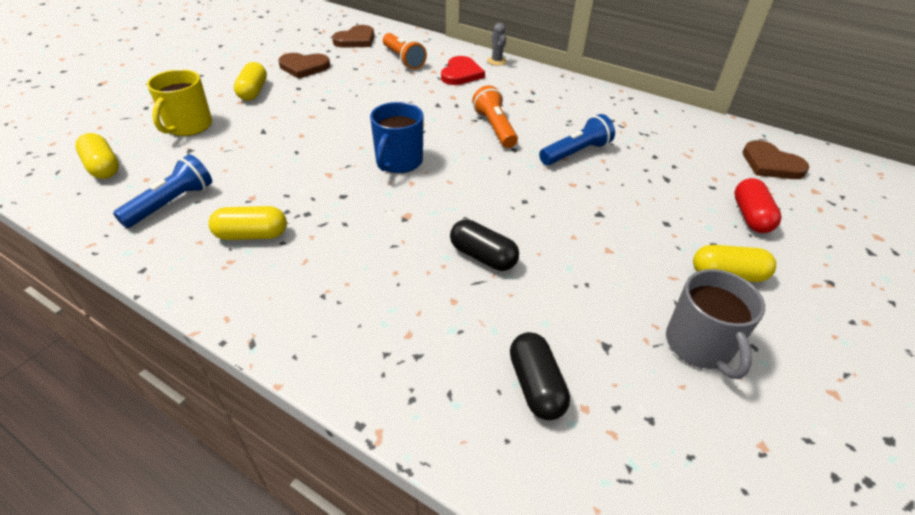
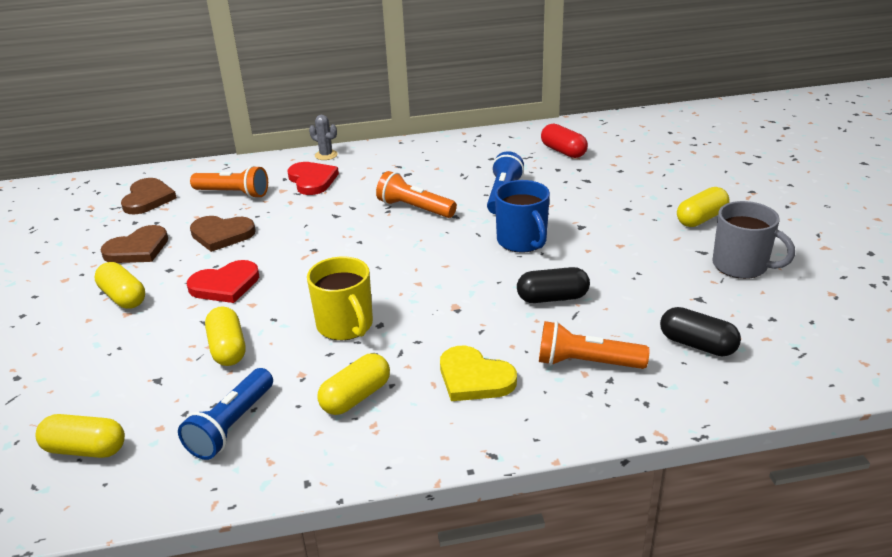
camera: 40 degrees left, 10 degrees down
(172, 203) = (231, 425): blue flashlight -> blue flashlight turned 150 degrees counterclockwise
(188, 126) = (112, 363): yellow mug -> yellow mug (345, 326)
(246, 154) = (227, 348): none -> yellow capsule
(308, 114) = (225, 285): none -> red heart
(333, 277) = (474, 378): none -> yellow heart
(398, 162) = (381, 275): blue mug -> blue mug (522, 241)
(423, 327) = (586, 363): none -> orange flashlight
(750, 216) = (665, 177): red capsule -> red capsule (563, 151)
(770, 164) = (631, 137): brown heart -> brown heart (221, 235)

